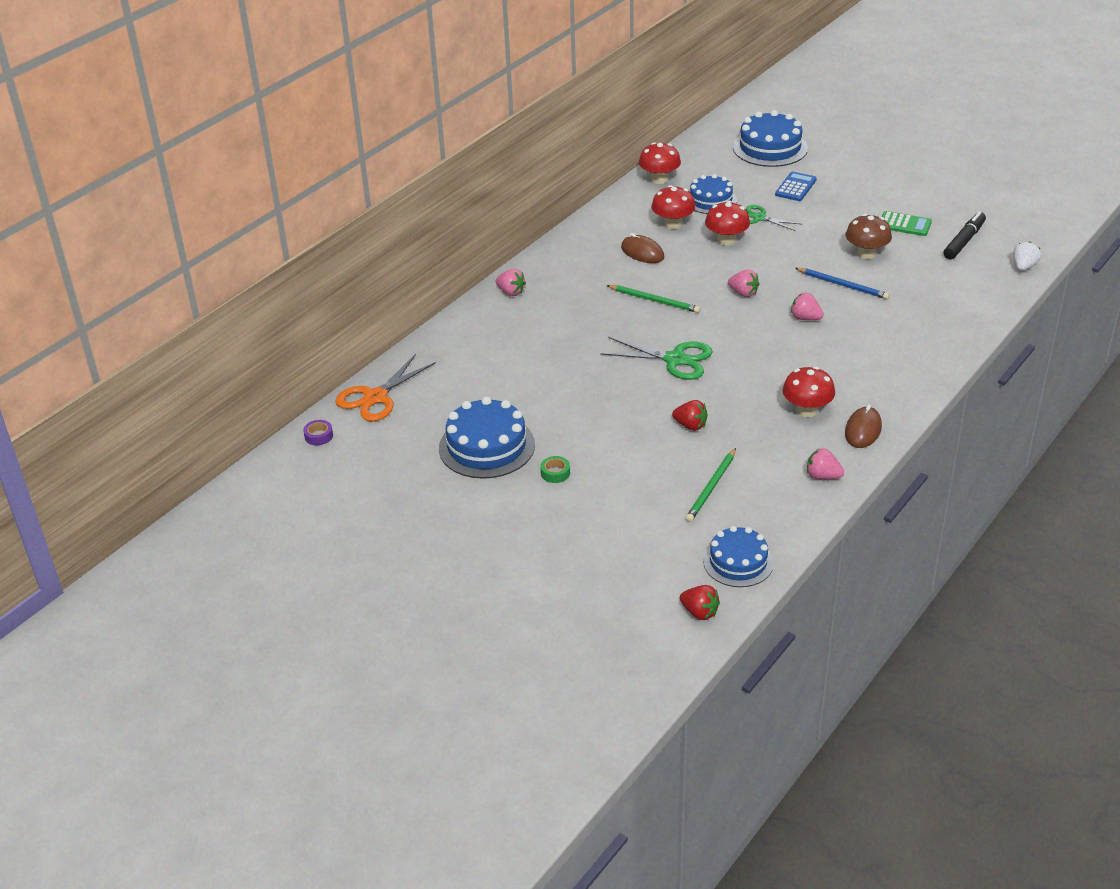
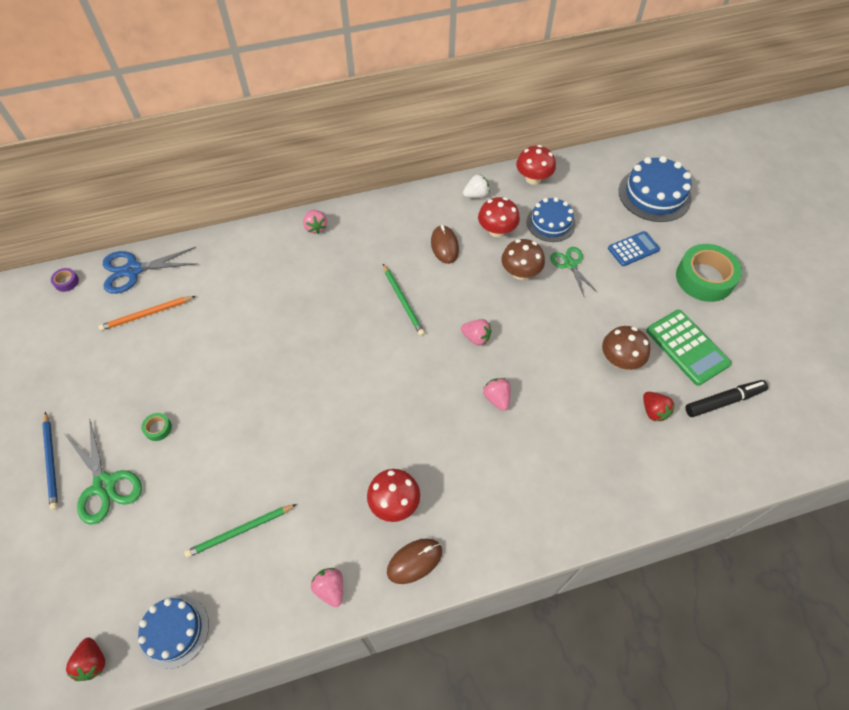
camera: 35 degrees right, 20 degrees up
(375, 397) = (133, 270): orange scissors -> blue scissors
(435, 416) = (147, 314): none -> orange pencil
(487, 446) = (146, 367): blue cake -> none
(675, 360) = (354, 373): green scissors -> green scissors (104, 485)
(690, 425) = (294, 452): red strawberry -> red strawberry (653, 411)
(726, 240) = (520, 272): red mushroom -> brown mushroom
(743, 293) = (476, 337): pink strawberry -> pink strawberry turned 45 degrees counterclockwise
(843, 285) = (564, 382): blue pencil -> blue pencil (51, 462)
(869, 180) = (704, 278): none -> green tape
(904, 224) = (687, 347): green calculator -> green calculator, size x1.52
(1023, 267) = (751, 469): white strawberry -> white strawberry (476, 195)

